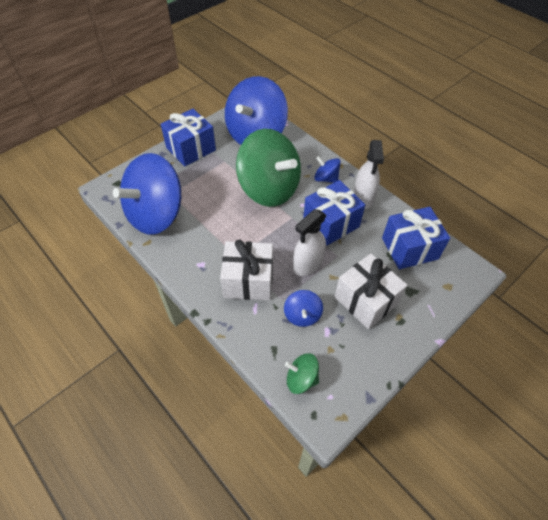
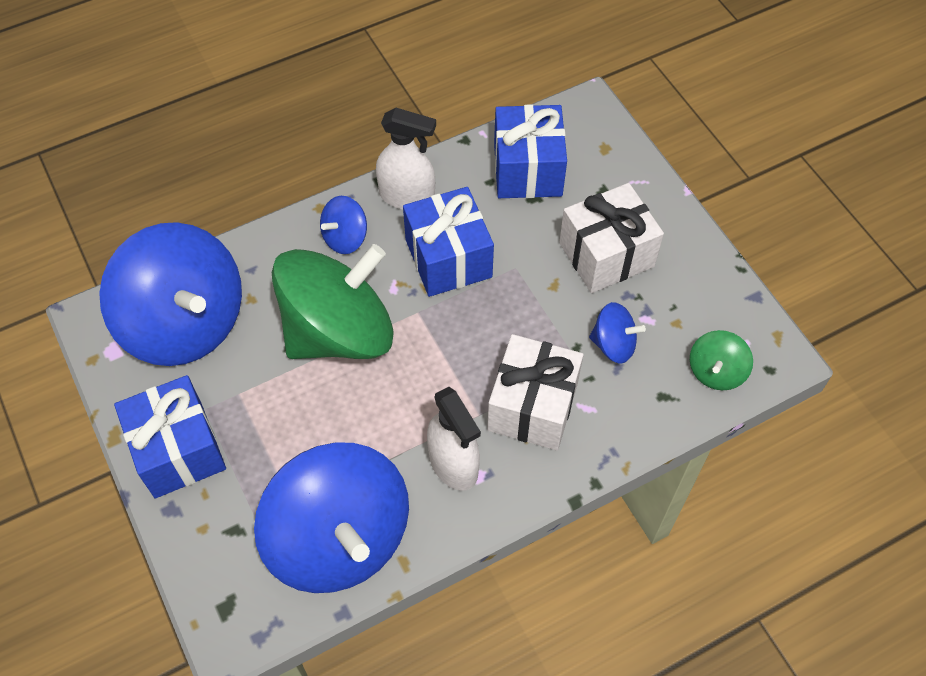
camera: 75 degrees left, 5 degrees up
(307, 264) = (521, 313): white spray bottle -> white spray bottle (453, 464)

